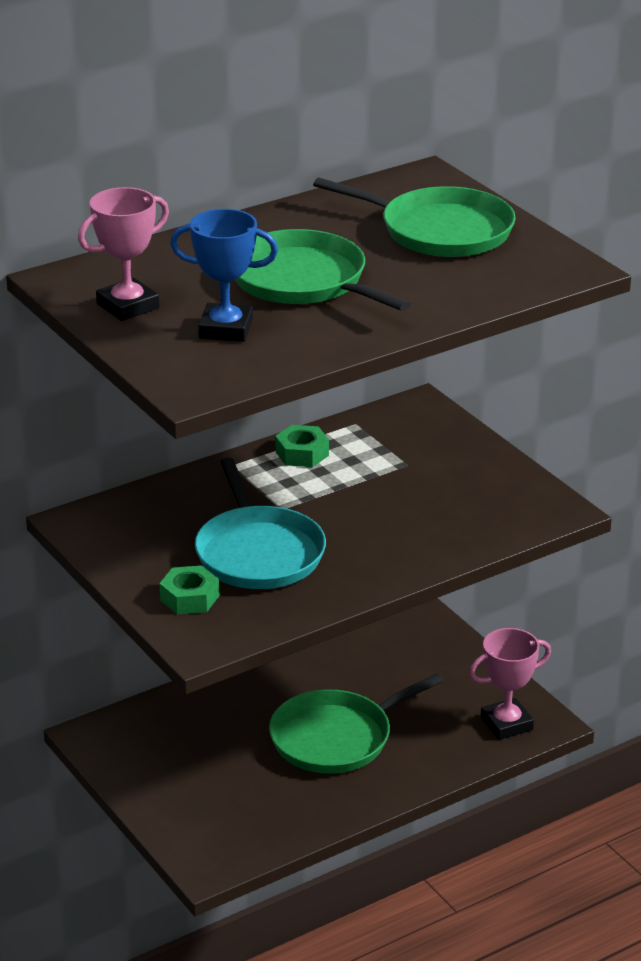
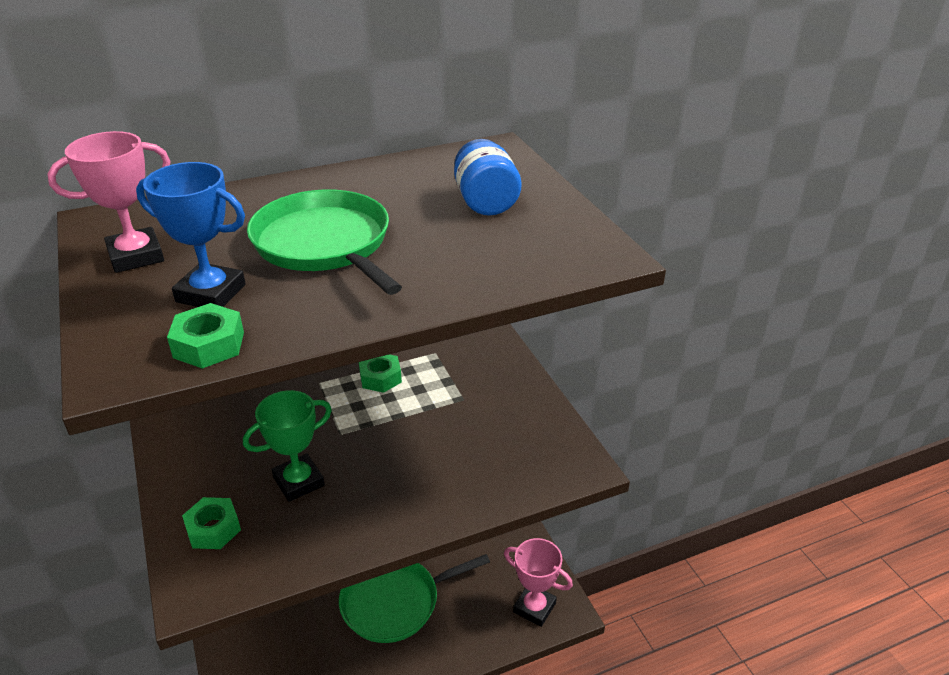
camera: 10 degrees right, 5 degrees up
(255, 366) = (209, 345): none -> green nut
(258, 552) = (299, 481): turquoise pan -> green trophy
(440, 231) = (485, 202): green pan -> blue jar
(506, 724) = (534, 607): pink trophy -> pink trophy turned 45 degrees clockwise

